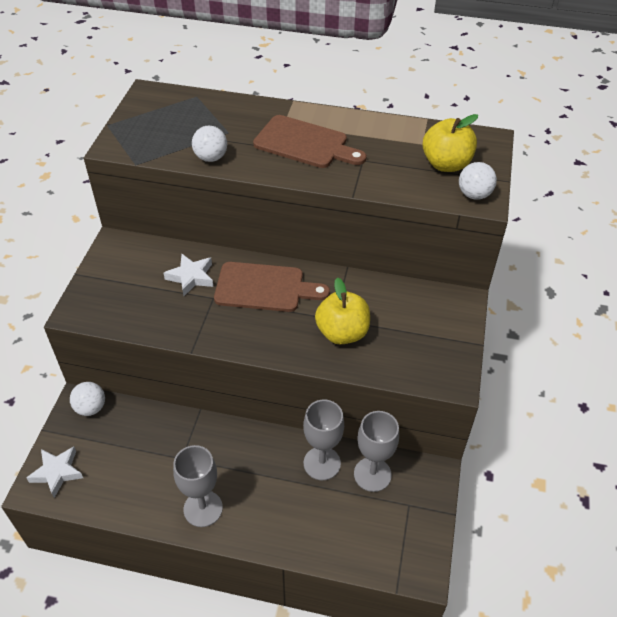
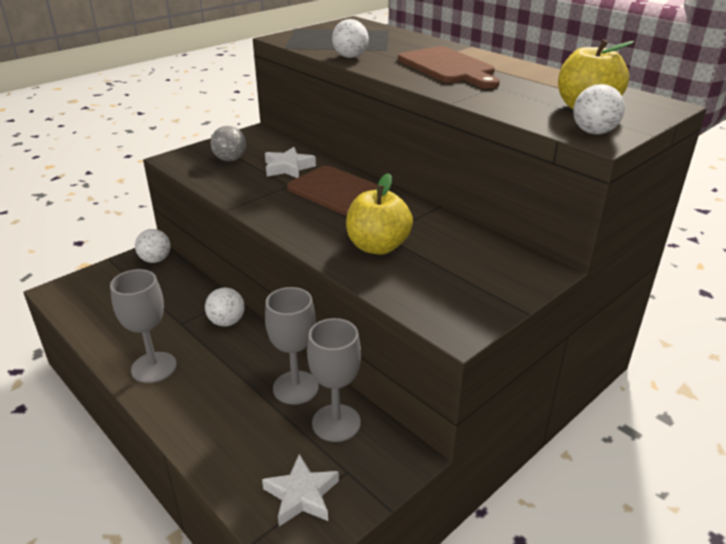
camera: 35 degrees right, 15 degrees down
(57, 472) = (83, 288): white star -> white star (301, 495)
(129, 290) = (230, 159): none -> grey ball
(217, 436) = (227, 322): none -> white ball

